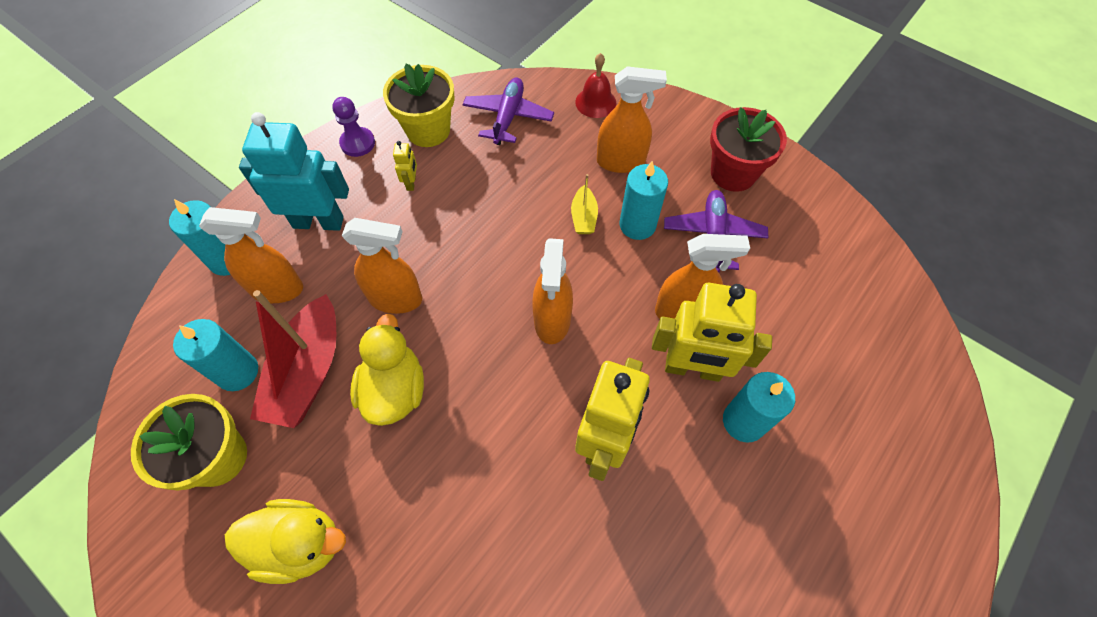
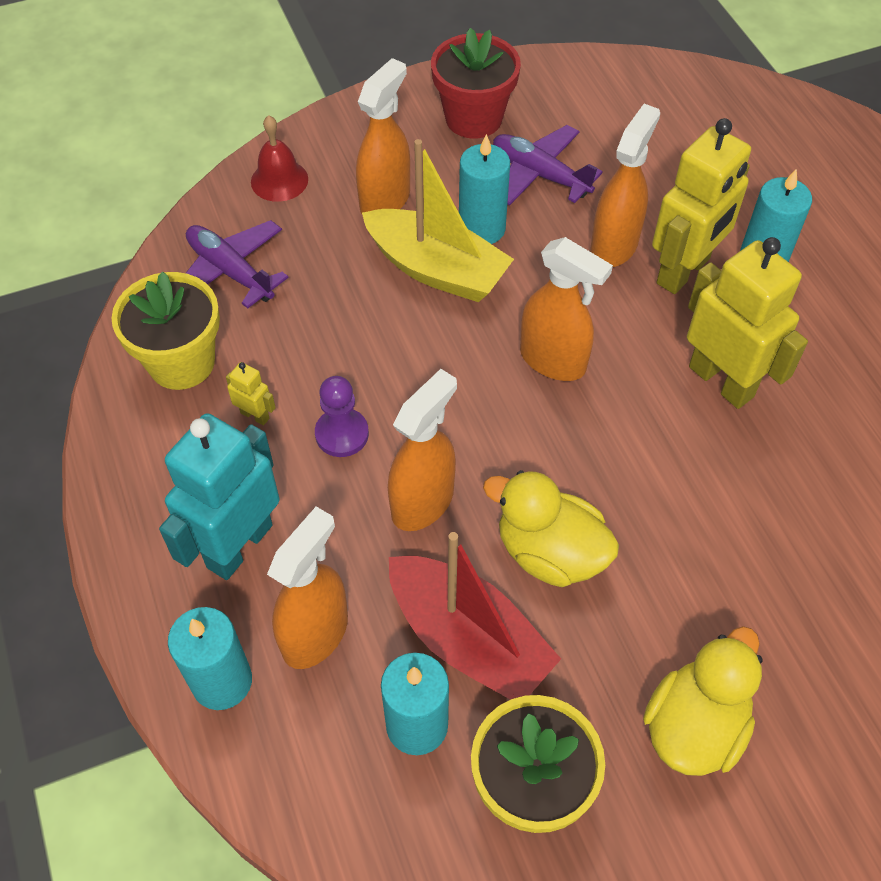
camera: 60 degrees left, 5 degrees down
(357, 143) = (137, 450): purple pawn -> purple pawn (342, 434)
(583, 217) = (437, 269): yellow boat -> yellow boat, size x2.11

